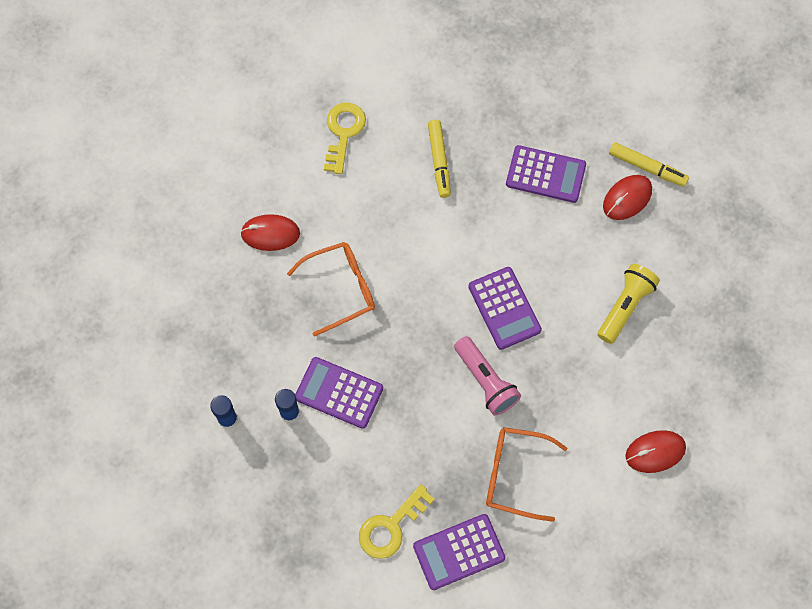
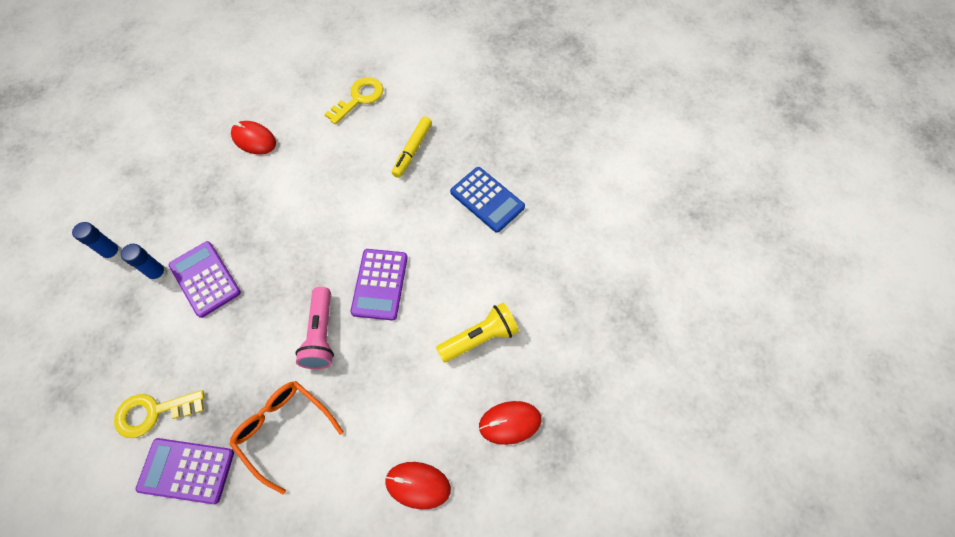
camera: 30 degrees right, 5 degrees down
(341, 289) = (270, 203): orange glasses -> none
(545, 174) = (487, 199): purple calculator -> blue calculator
(627, 198) = (541, 251): red mouse -> red mouse (510, 423)
(647, 168) = (574, 236): yellow marker -> none

